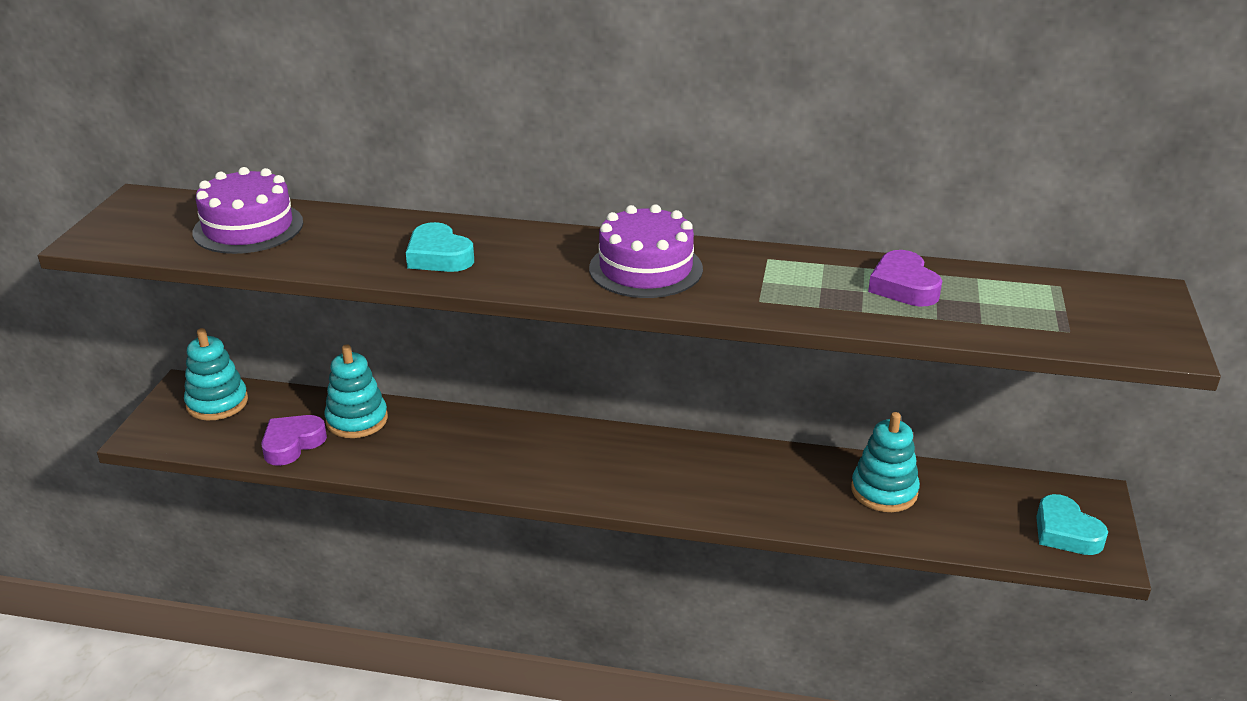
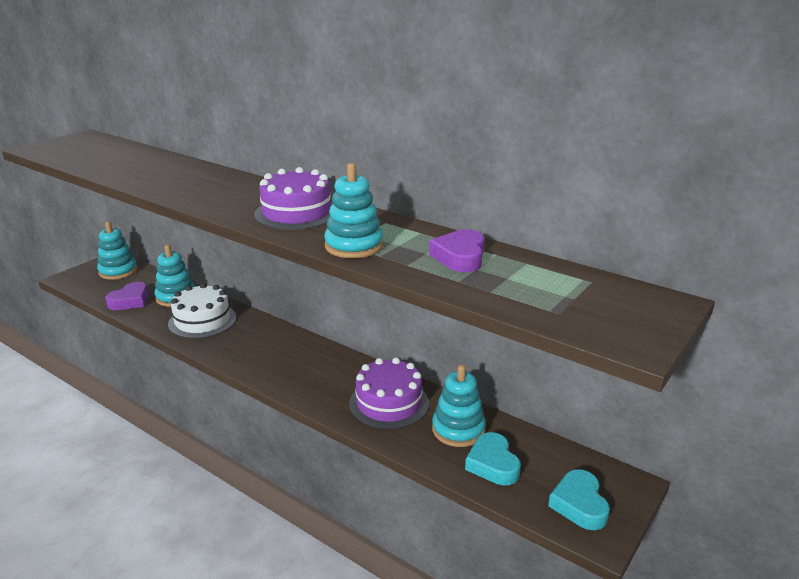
camera: 25 degrees right, 5 degrees down
(248, 227) = (113, 155): purple cake -> purple cake (389, 403)
(292, 444) = (130, 301): purple heart -> purple heart turned 150 degrees clockwise
(434, 444) = (202, 320): none -> white cake
(439, 256) = (186, 185): turquoise heart -> turquoise heart (492, 464)
(774, 300) = (354, 246): none -> turquoise stacking toy

